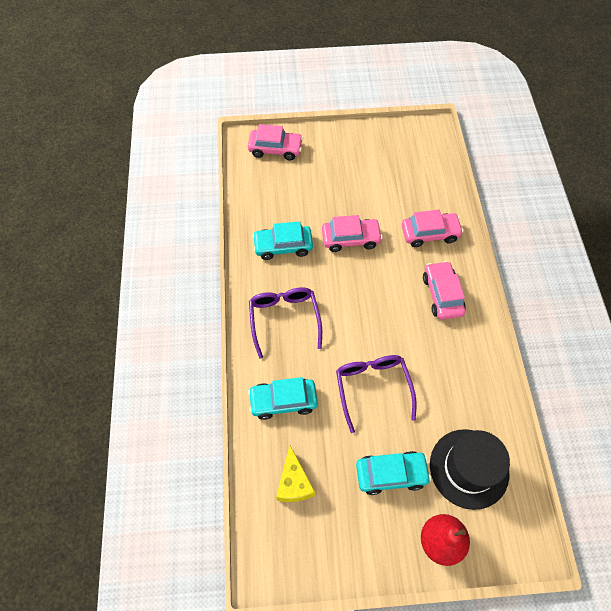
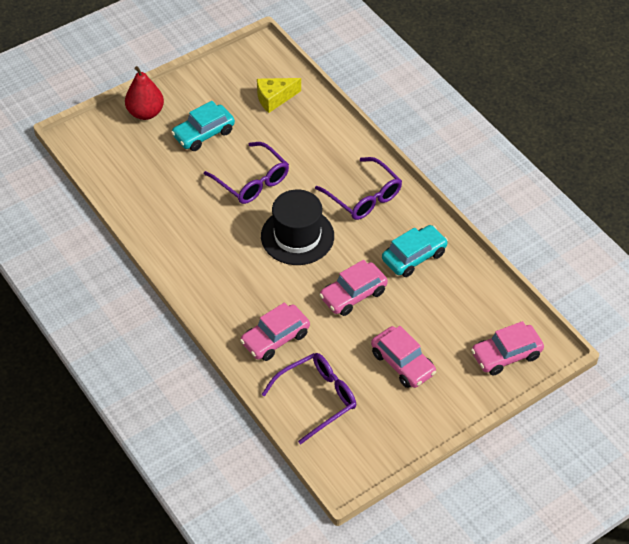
camera: 150 degrees right, 10 degrees down
(283, 401) = (319, 141): turquoise car -> none
(294, 483) = (274, 98): yellow cheese -> yellow cheese turned 75 degrees counterclockwise
(423, 179) = (317, 398): none -> purple glasses
(442, 295) = (231, 283): pink car -> pink car (402, 363)
(469, 468) = (144, 163): black hat -> black hat (297, 236)

